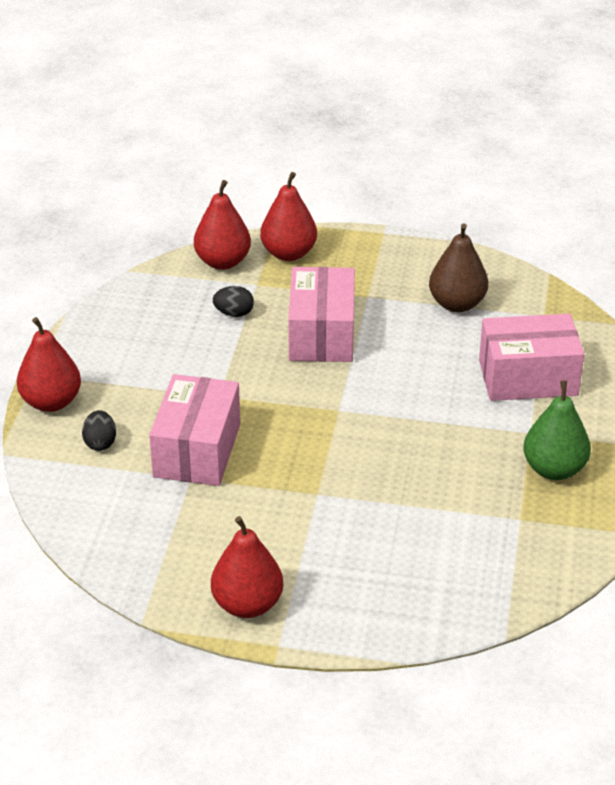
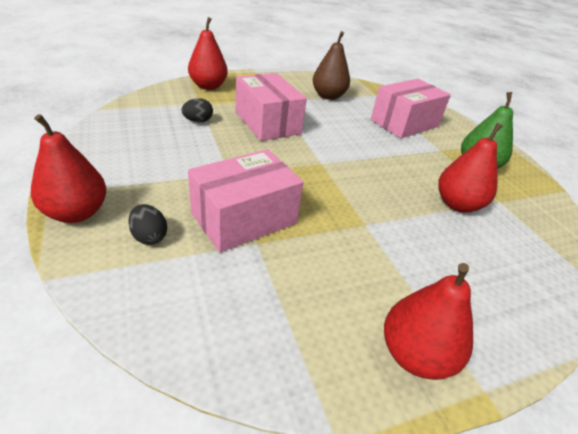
camera: 35 degrees left, 0 degrees up
(197, 450) = (244, 218): pink box -> pink box turned 75 degrees clockwise
(223, 262) = (167, 95): red pear -> red pear (457, 204)

